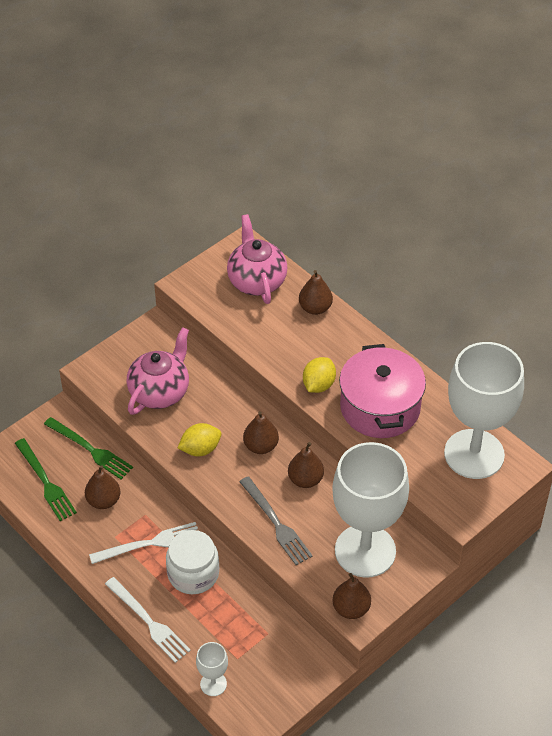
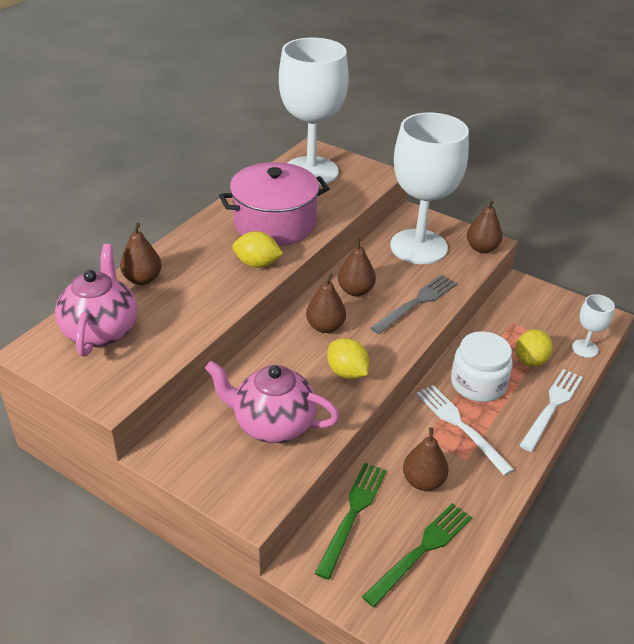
camera: 105 degrees left, 10 degrees down
(210, 628) = (530, 360): none -> yellow lemon
(256, 281) = (101, 330): pink teapot -> pink teapot turned 120 degrees clockwise

